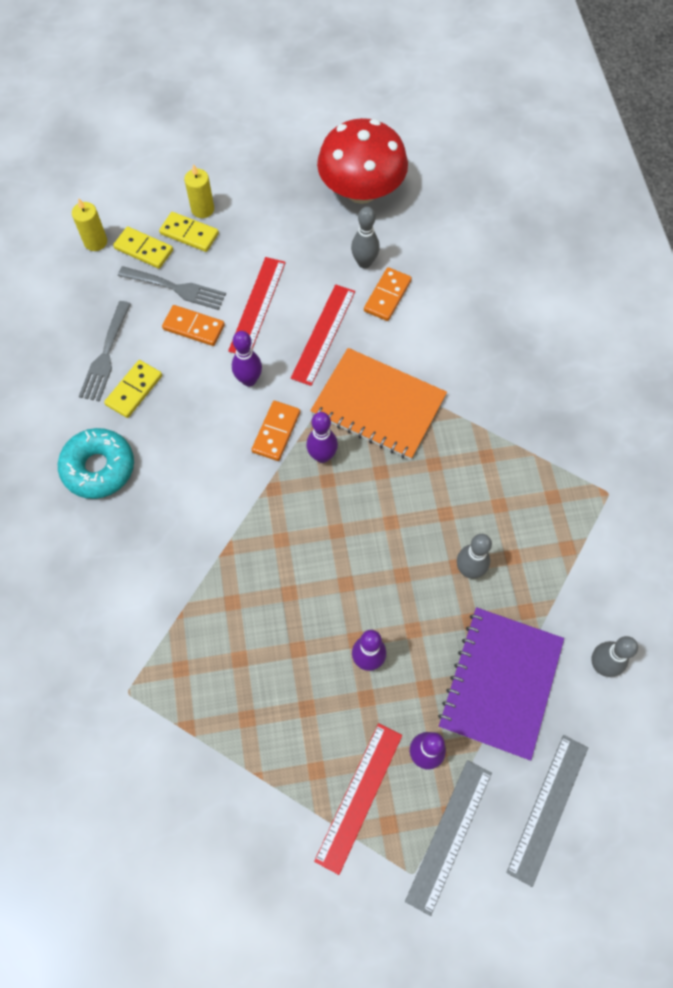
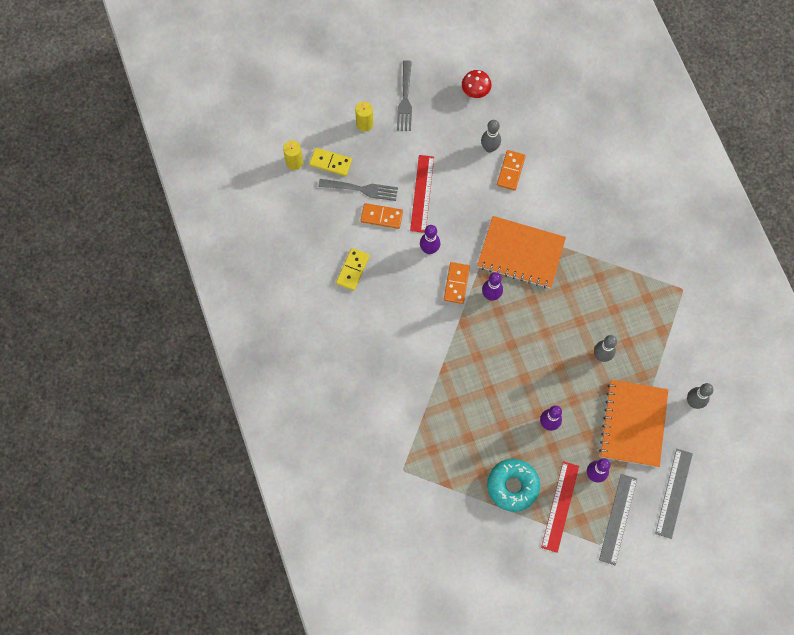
camera: 10 degrees left, 5 degrees up
(99, 468) = (344, 328): turquoise donut -> turquoise donut (512, 486)
(106, 355) = (326, 248): grey fork -> grey fork (405, 99)
(189, 234) = (360, 145): yellow domino -> none
(323, 334) = (472, 207): red ruler -> none
(361, 190) = (475, 90): red mushroom -> red mushroom, size x0.46
(500, 683) = (633, 423): purple notebook -> orange notebook

